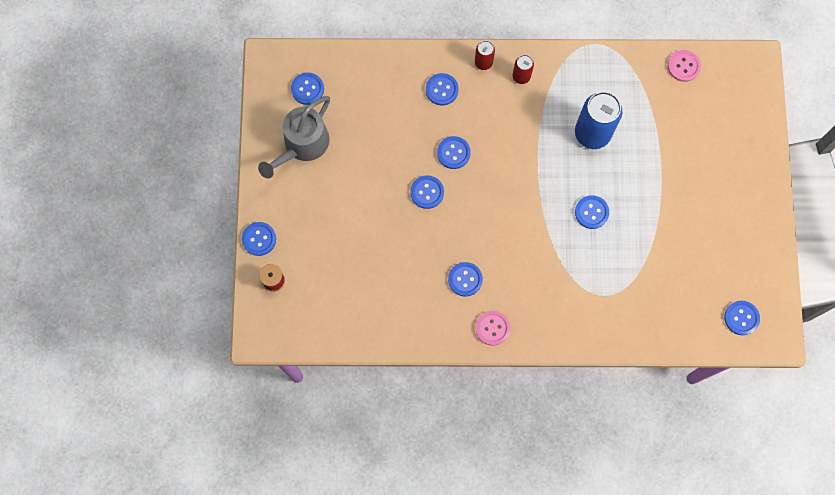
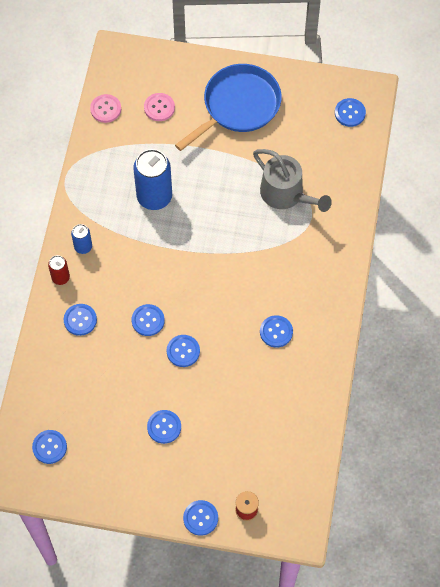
camera: 80 degrees left, 10 degrees down
(302, 145) = (109, 461): grey watering can -> grey watering can (286, 194)
(492, 328) = (327, 316): pink button -> pink button (159, 108)
(521, 76) = (83, 247): red can -> blue can
(591, 212) = (231, 212): blue button -> blue button (164, 427)
(720, 198) = (238, 106): none -> blue pan

